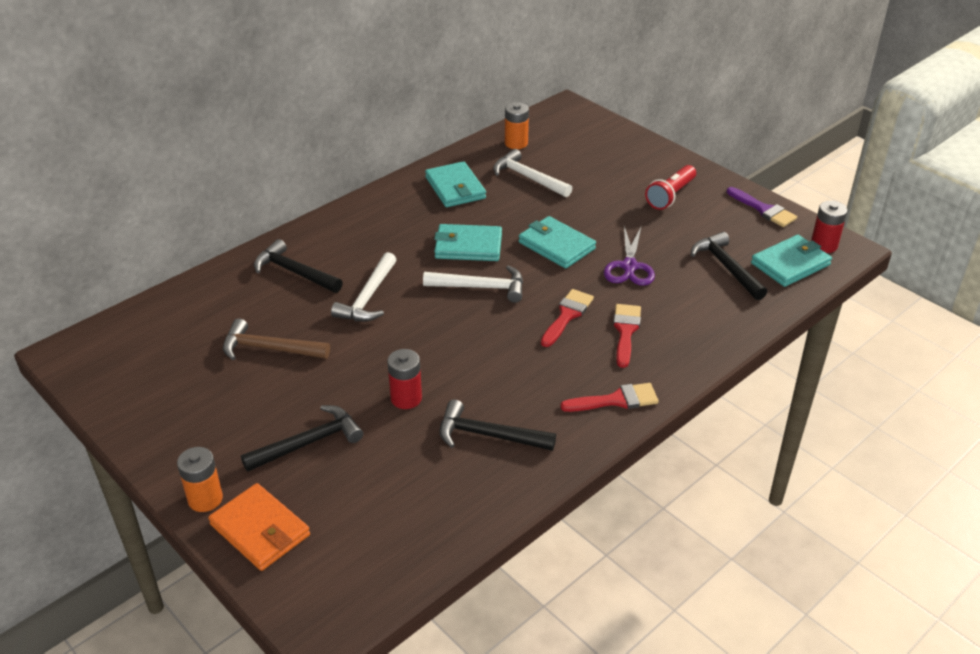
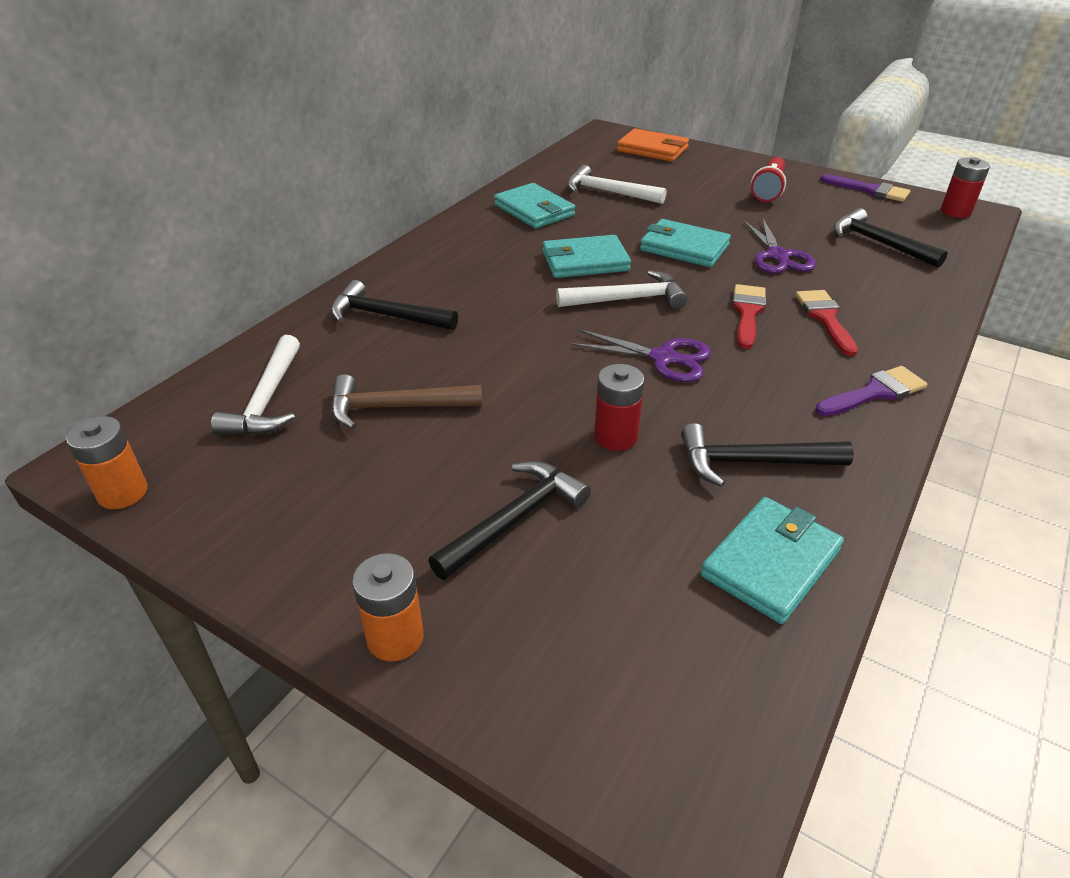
camera: 15 degrees left, 0 degrees up
(260, 530) = (508, 669): orange wallet -> orange wallet (652, 149)
(368, 297) = (496, 329): white hammer -> white hammer (267, 400)
(477, 343) = (663, 358): none -> purple scissors
(516, 143) = (574, 165): orange battery -> orange battery (123, 493)
(616, 400) = (875, 392): red brush -> purple brush
(790, 264) = (939, 231): turquoise wallet -> turquoise wallet (770, 562)

